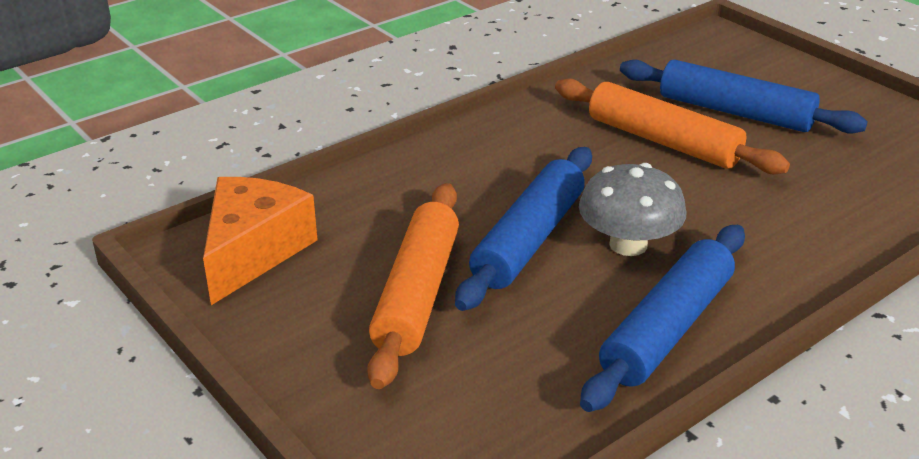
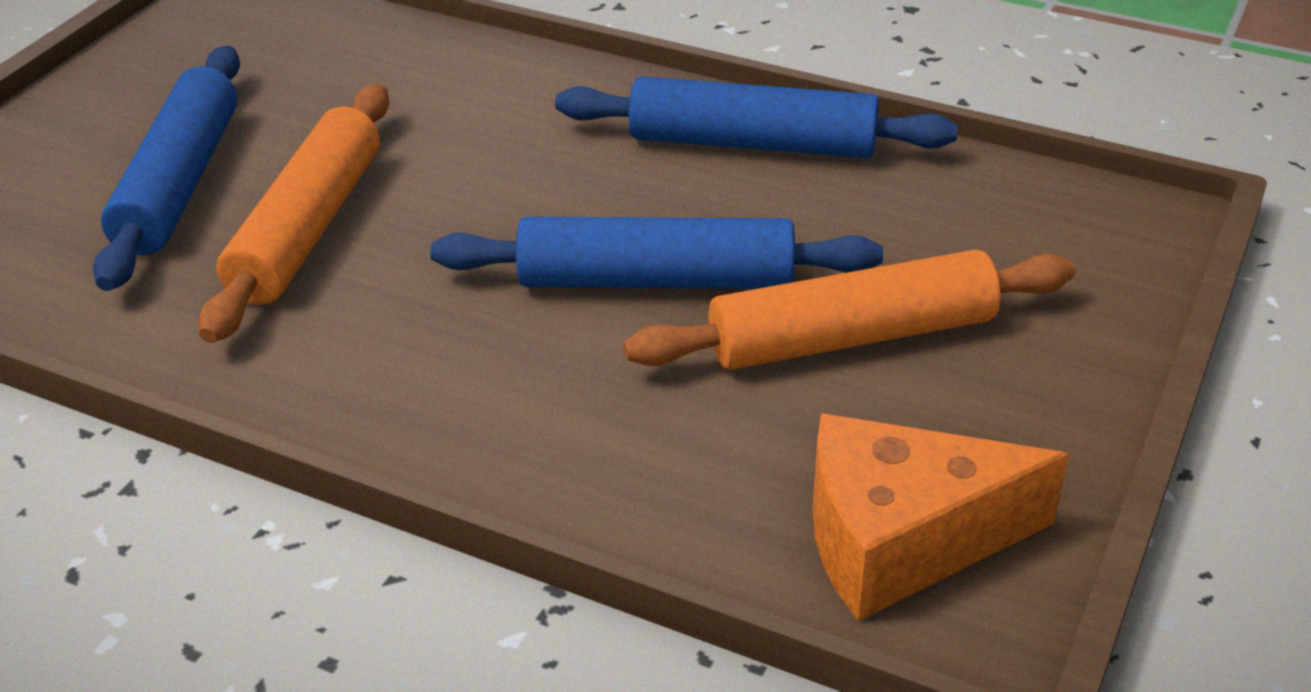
camera: 115 degrees left, 5 degrees up
(628, 244) = (606, 201): grey mushroom -> none

